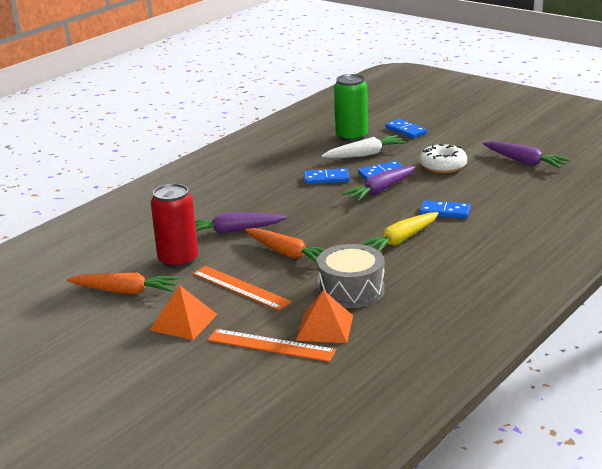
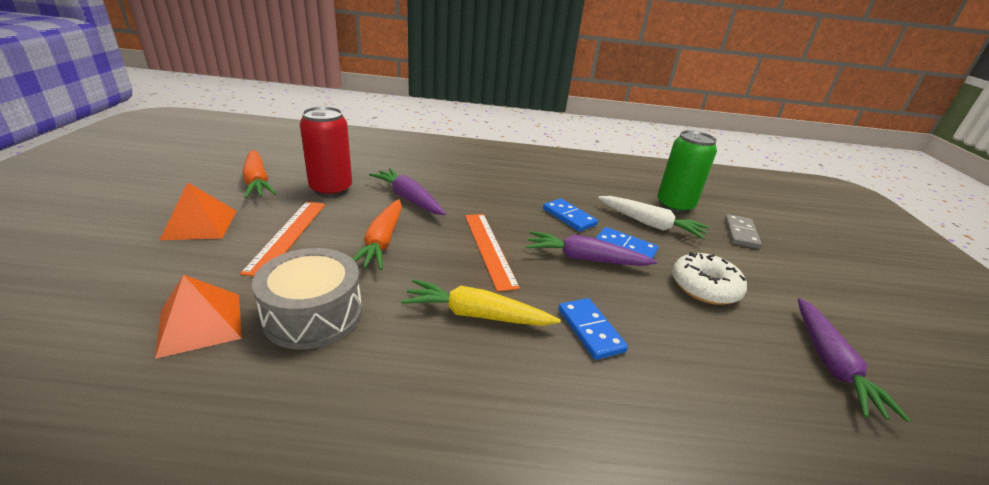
camera: 50 degrees right, 5 degrees up
(271, 345) = (146, 294): orange ruler -> orange ruler (489, 248)
(405, 131) = (740, 233): blue domino -> grey domino

